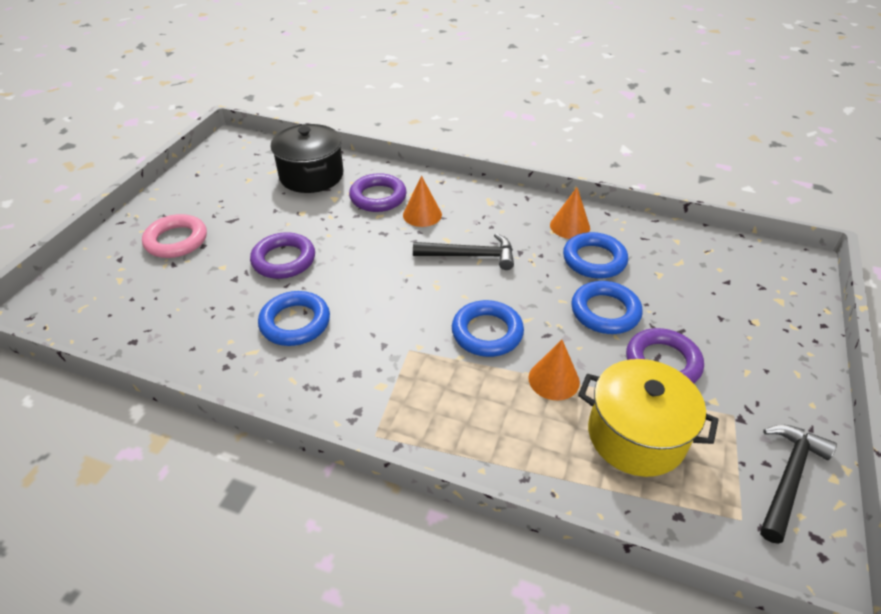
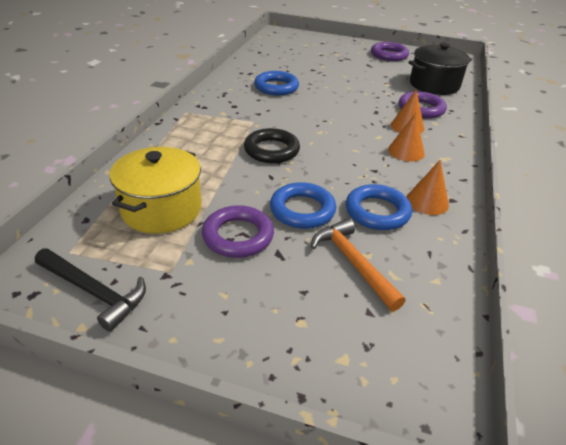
camera: 85 degrees right, 5 degrees down
(176, 240) = (342, 53): pink ring -> none
(284, 260) = (334, 81): purple ring -> purple ring (389, 55)
(470, 256) = (360, 146): black hammer -> none
(487, 332) = (271, 150): blue ring -> black ring
(554, 379) = (222, 176): orange cone -> orange cone (406, 151)
(673, 284) = (353, 262): none -> orange hammer

